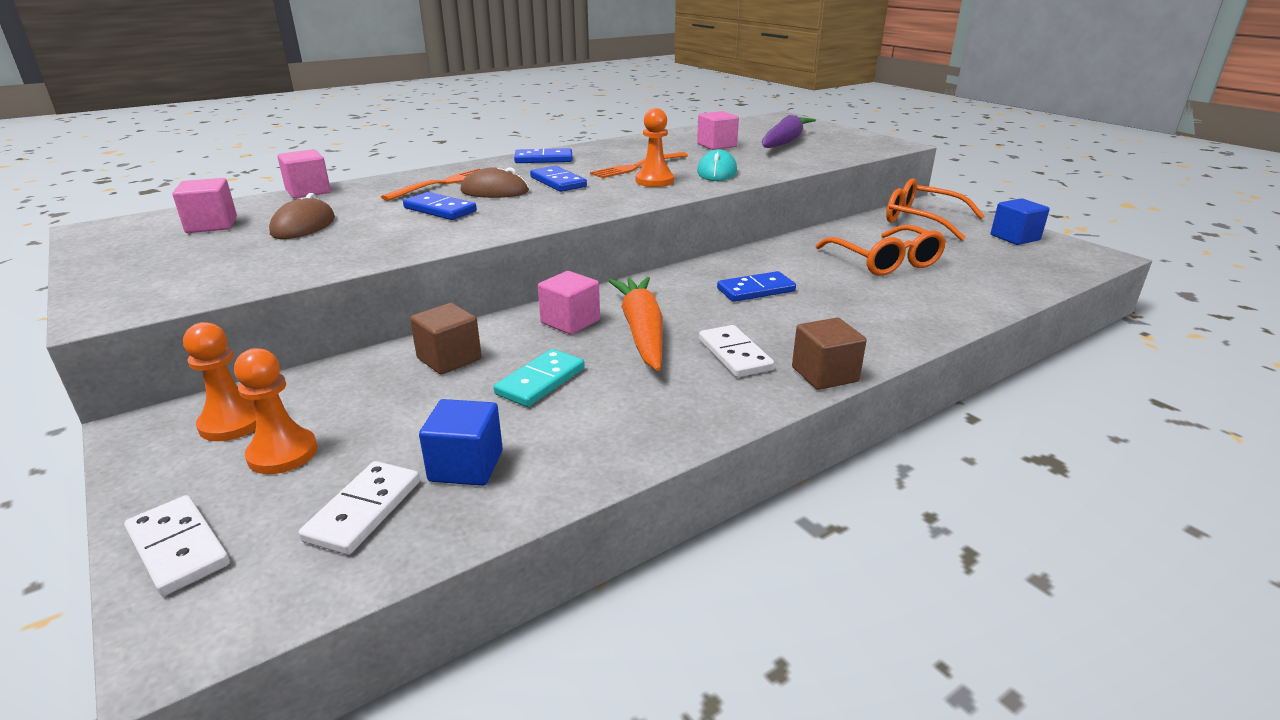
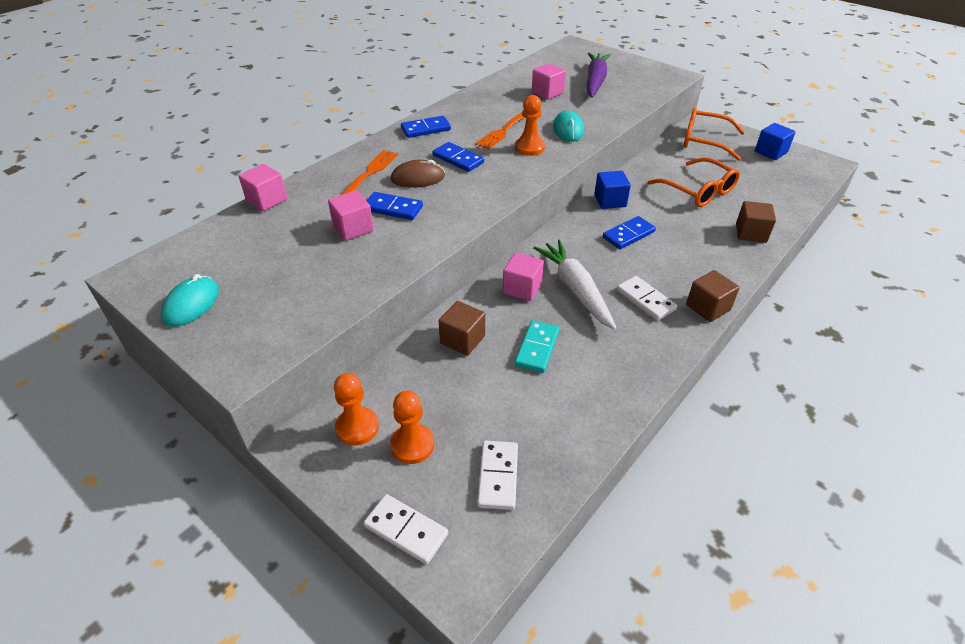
camera: 15 degrees left, 15 degrees up
(127, 255) = (191, 304): none -> turquoise mouse
(212, 225) = (225, 256): pink cube -> pink cube (353, 228)
(303, 226) = (302, 245): brown mouse -> none
(466, 466) = (536, 428): blue cube -> blue cube (610, 201)
(642, 331) = (575, 289): orange carrot -> white carrot
(940, 308) = (751, 233): none -> brown cube

